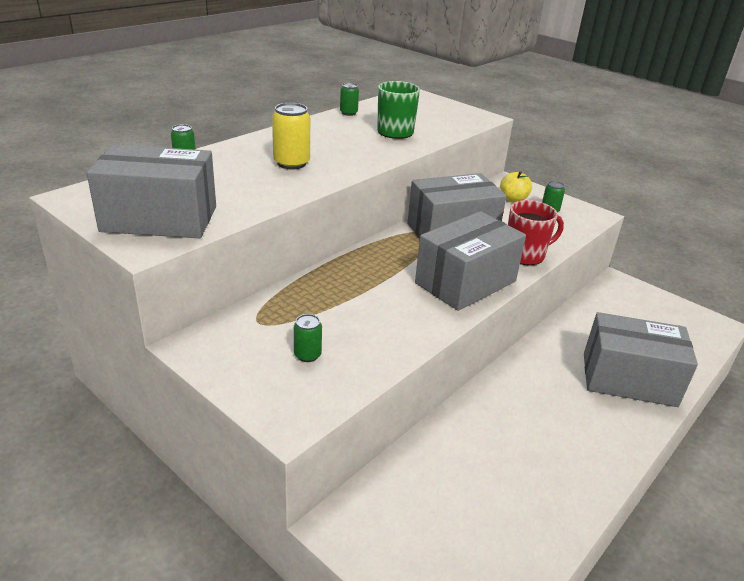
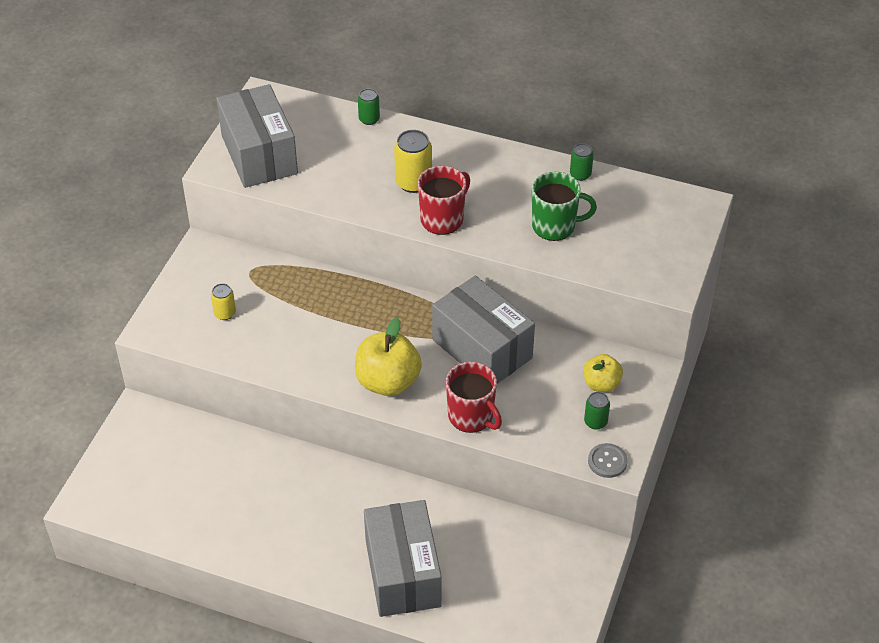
camera: 70 degrees right, 15 degrees up
(307, 355) = (225, 313): green can -> yellow can
(349, 163) = (443, 219): none -> red mug
(465, 282) = (387, 381): grey box -> yellow apple
(590, 217) = (607, 461): none -> grey button

